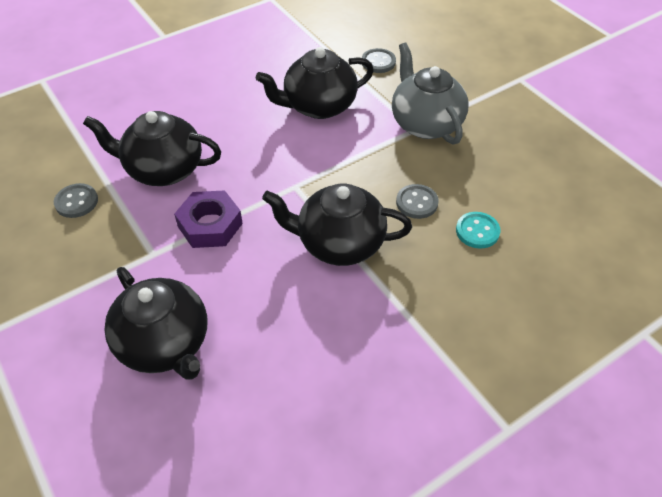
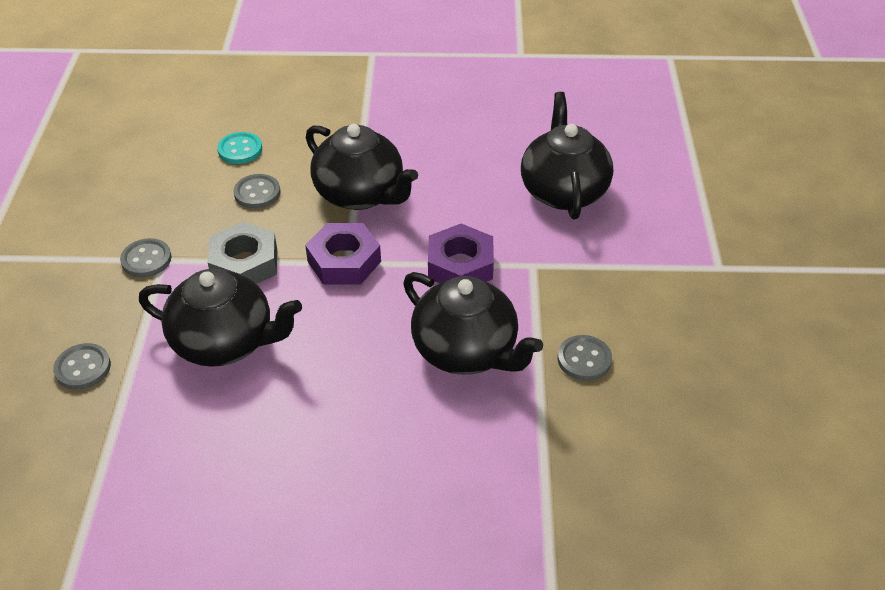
camera: 145 degrees left, 5 degrees down
(297, 185) = (344, 261): none -> purple nut
(362, 151) = (244, 263): none -> grey nut
(425, 123) = (146, 259): grey teapot -> grey button

